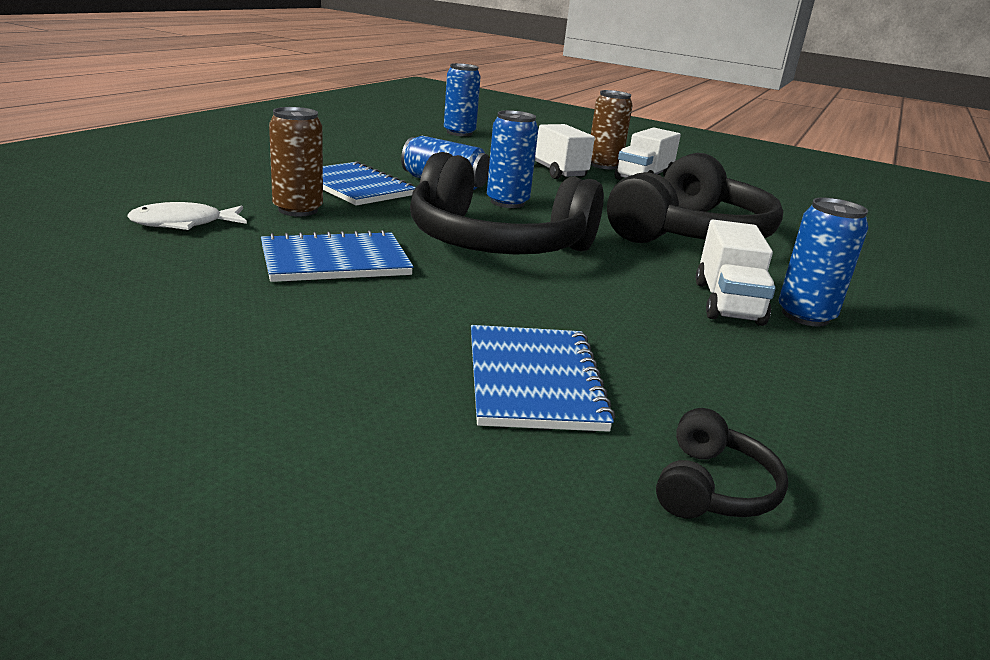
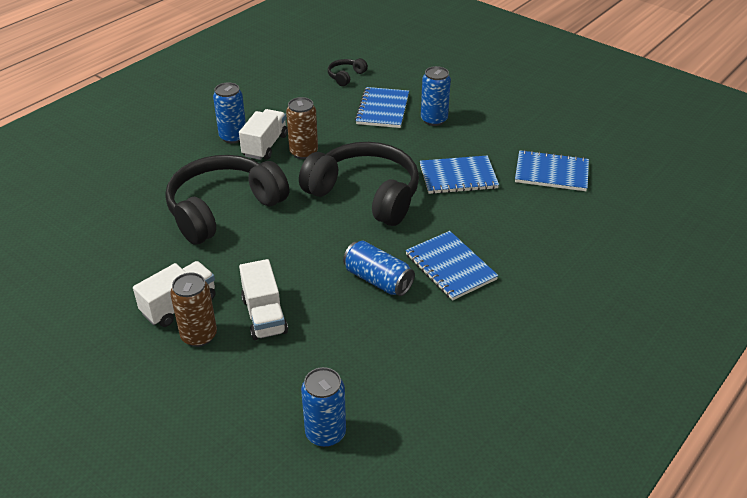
camera: 165 degrees left, 15 degrees up
(136, 265) = (551, 173): none -> blue notebook
(184, 224) = (547, 210): white fish -> none
(298, 210) = (486, 229): brown can -> brown can (303, 152)
(507, 202) = (337, 247): blue can -> blue can (434, 120)

